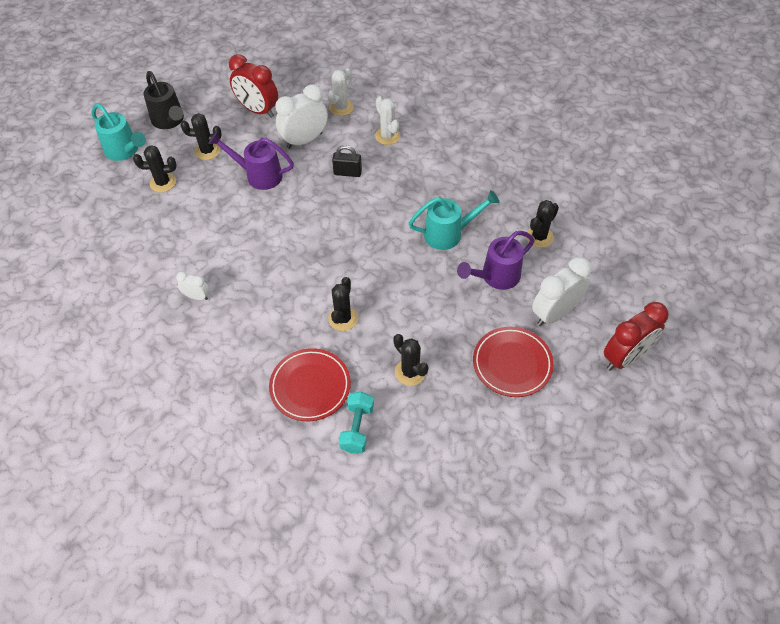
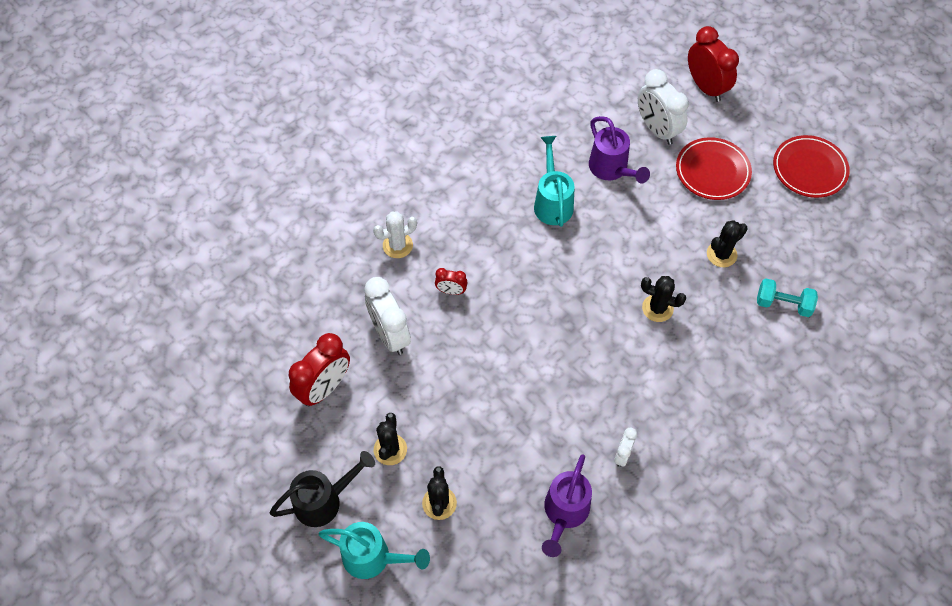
camera: 85 degrees left, 5 degrees up
(124, 151) = (373, 557): turquoise watering can -> turquoise watering can turned 60 degrees clockwise
(259, 175) = (442, 388): purple watering can -> purple watering can (564, 513)
(310, 386) = (738, 342): red plate -> red plate (809, 169)
(341, 107) = (339, 291): white cactus -> none
(347, 173) = (451, 291): black padlock -> red clock
(539, 237) = (563, 126): black cactus -> none

